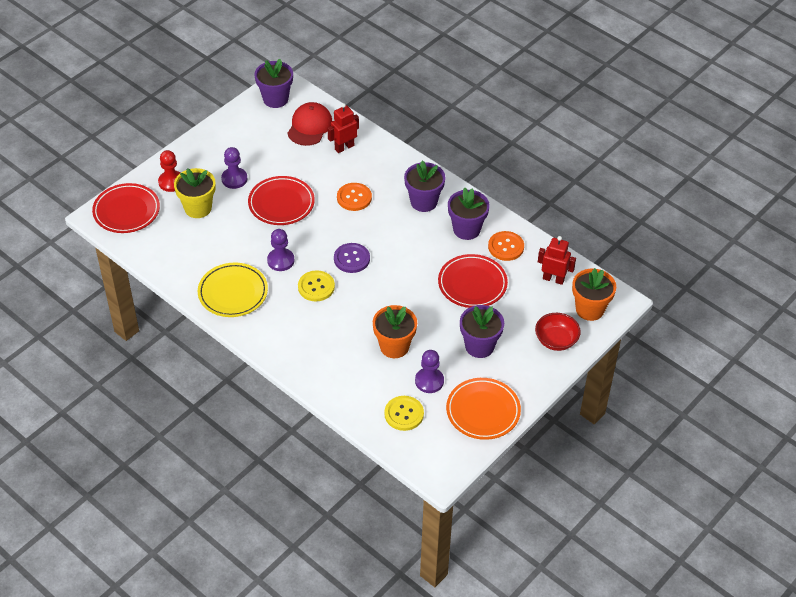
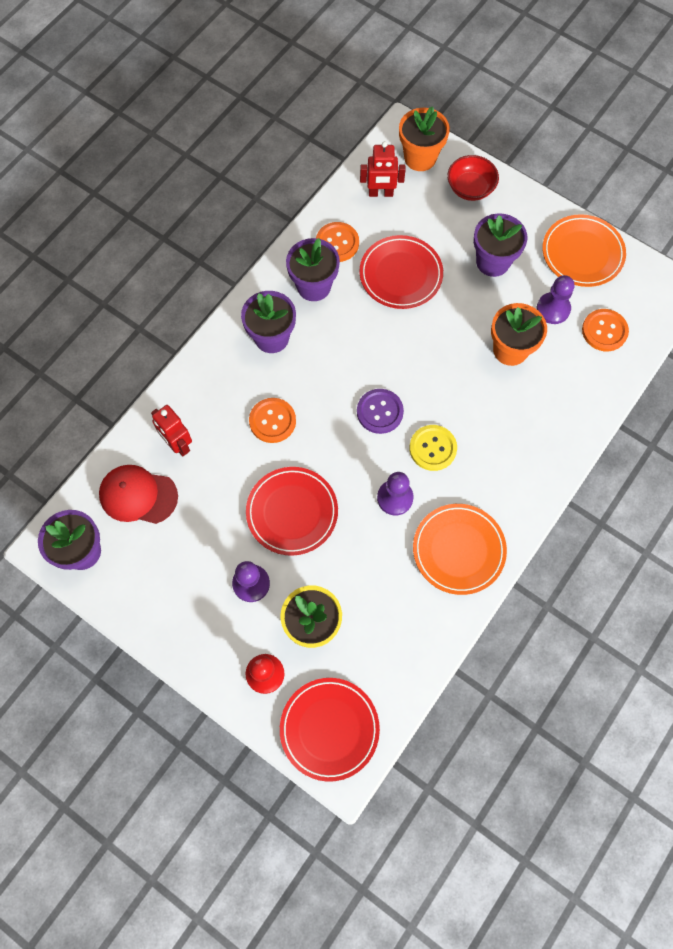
camera: 95 degrees left, 20 degrees up
(233, 292) = (458, 550): yellow plate -> orange plate
(404, 414) = (604, 331): yellow button -> orange button
(553, 279) = (380, 193): red robot -> red robot turned 105 degrees counterclockwise

